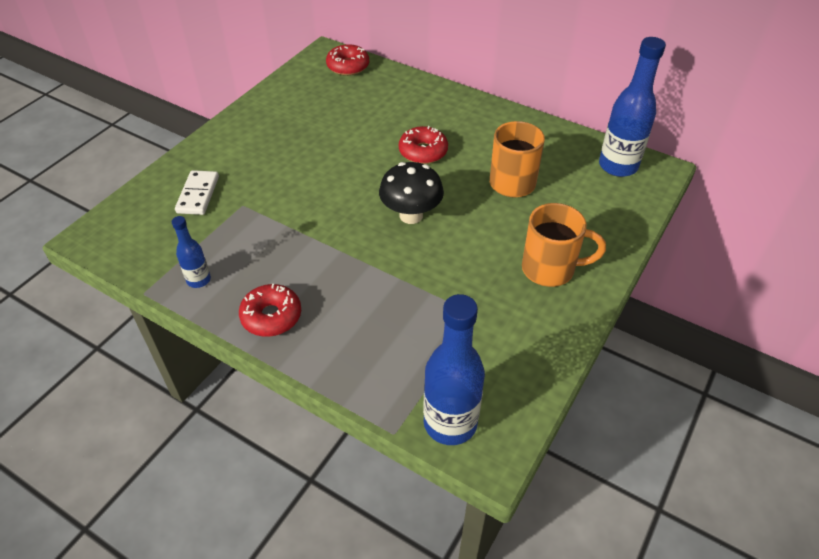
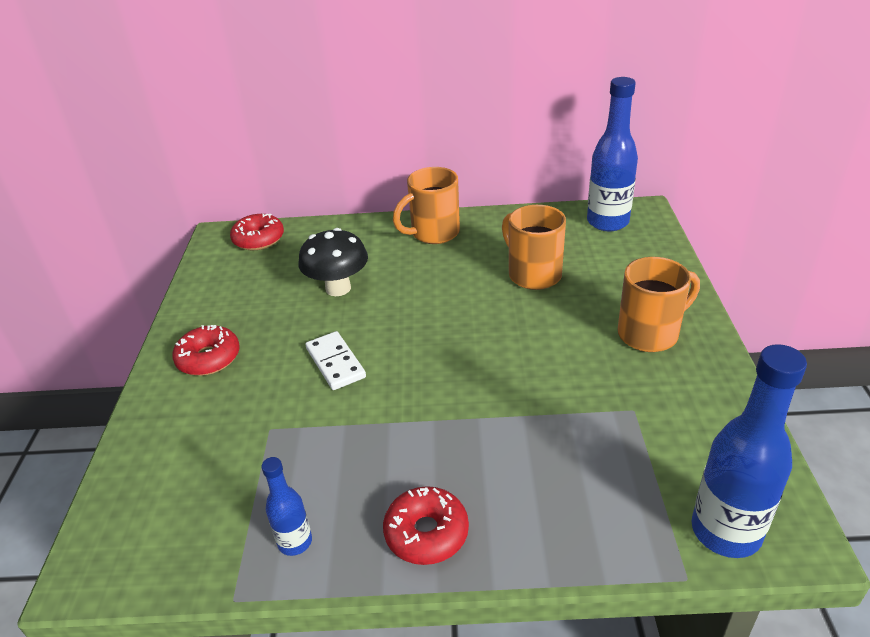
camera: 30 degrees left, 10 degrees down
(198, 194) = (200, 444): white domino -> white domino (335, 363)
(411, 215) = (470, 349): black mushroom -> black mushroom (338, 288)
(423, 152) = (420, 285): red donut -> red donut (209, 358)
(472, 115) = (433, 233): none -> orange mug

